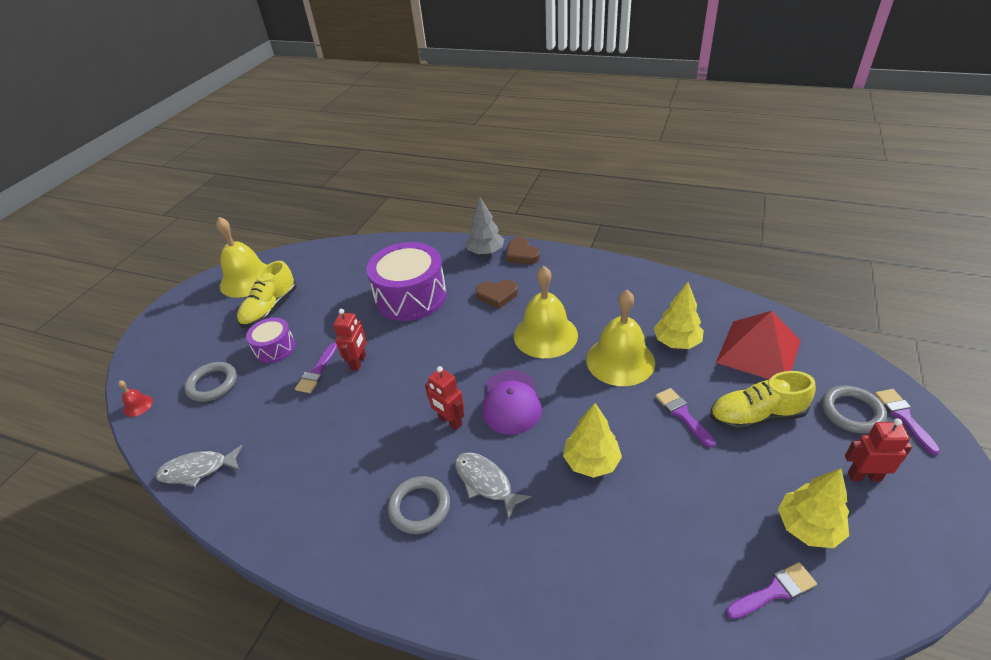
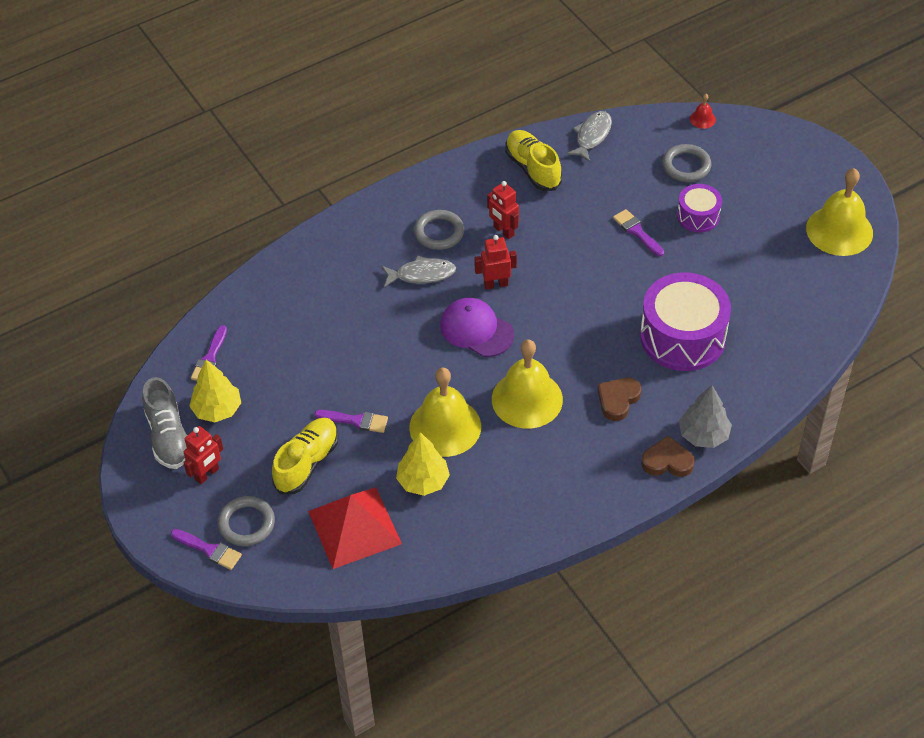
camera: 125 degrees right, 10 degrees up
(270, 309) = (766, 231): yellow shoe -> yellow shoe (533, 169)
(358, 362) = (621, 261): red robot -> red robot (503, 231)
(591, 462) = (376, 339): yellow tree -> none
(885, 544) = (168, 436): none -> grey shoe

